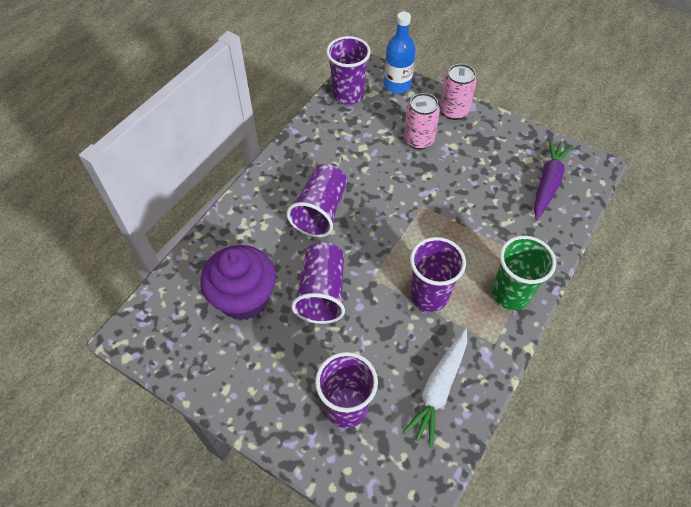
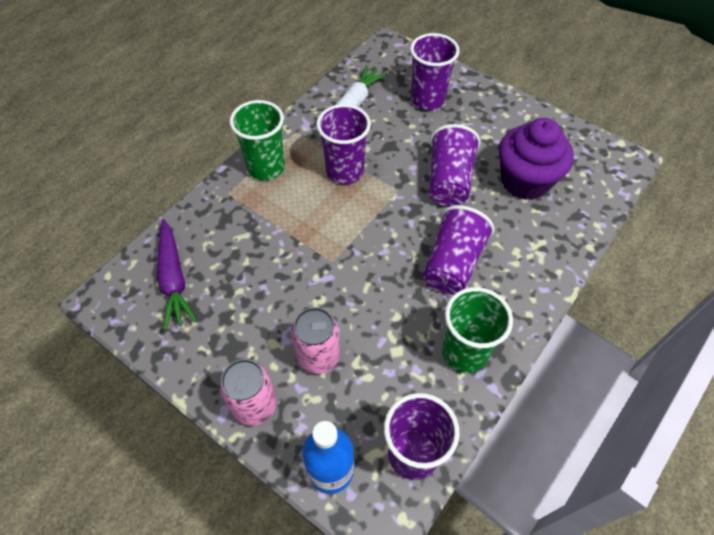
camera: 175 degrees left, 0 degrees up
(313, 149) = (464, 352): none -> green cup
(548, 183) = (174, 279): purple carrot -> purple carrot turned 45 degrees counterclockwise

